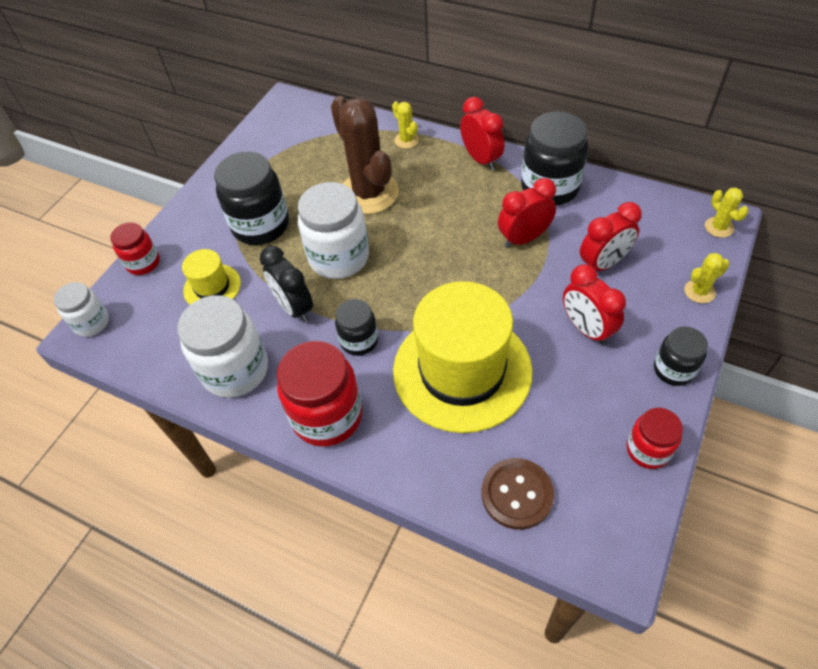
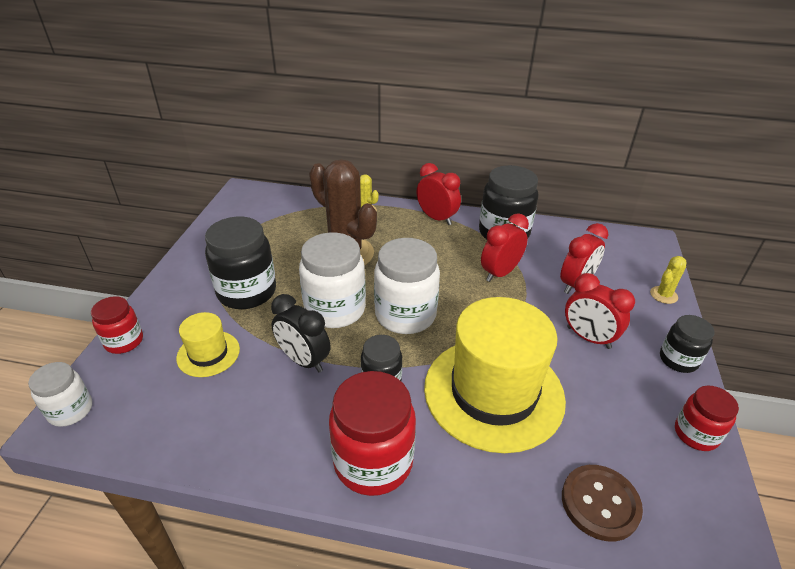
camera: 20 degrees left, 15 degrees down
(235, 370) = (256, 432): white jar -> white jar (405, 315)
(719, 227) = (651, 246): yellow cactus -> none

